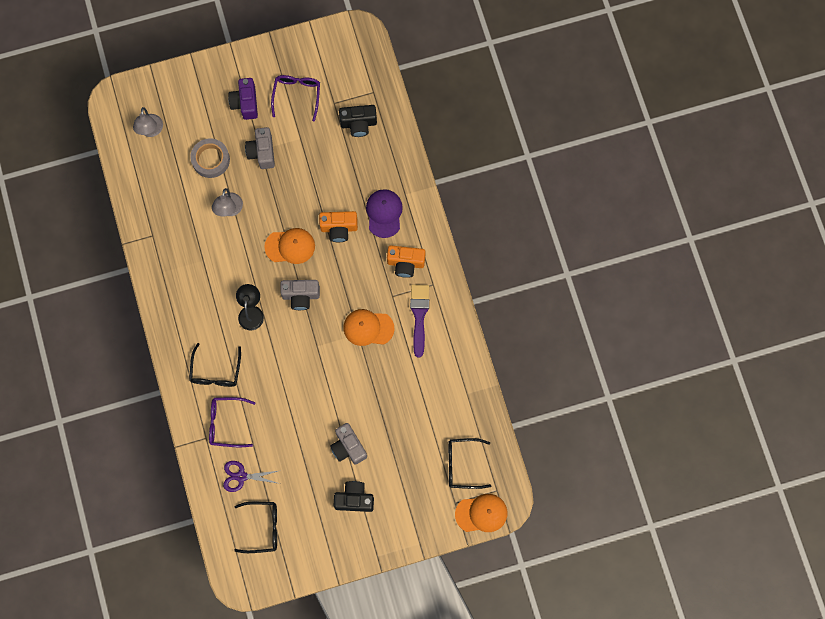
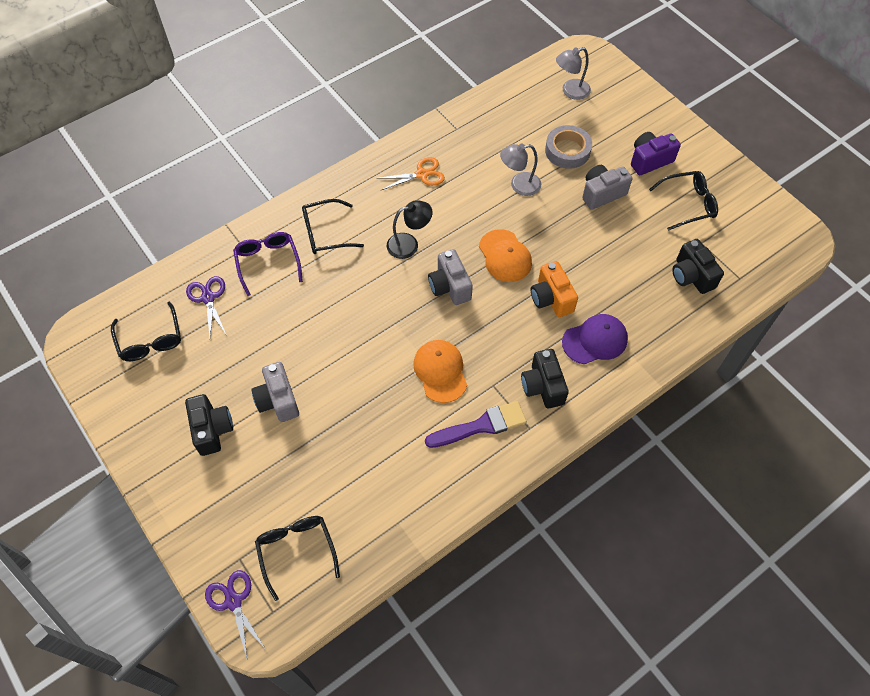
camera: 70 degrees right, 15 degrees down
(188, 279) = (422, 174): none -> orange scissors
(297, 95) = (688, 204): purple glasses -> black glasses
(348, 447) = (278, 400): grey camera -> grey camera turned 60 degrees counterclockwise
(405, 263) = (542, 386): orange camera -> black camera
(481, 513) = (233, 601): orange cap -> purple scissors

